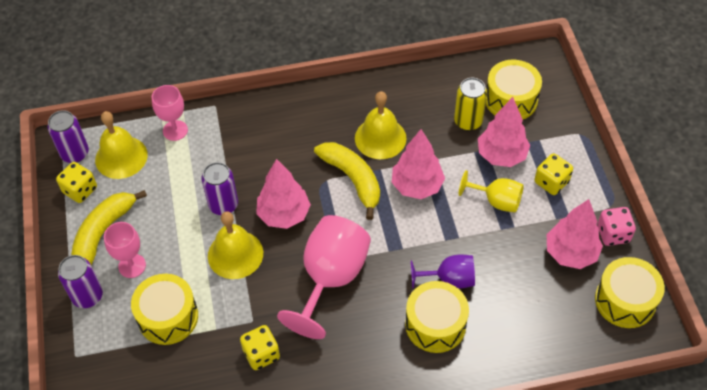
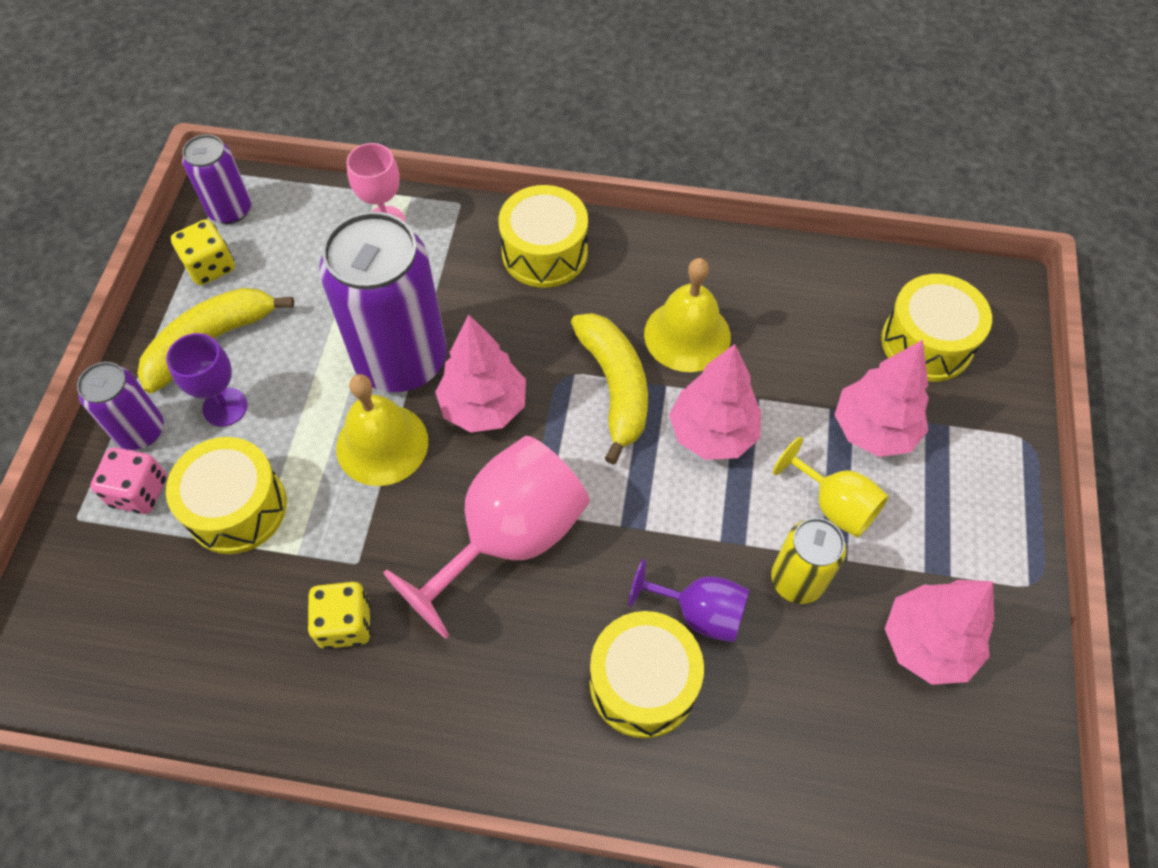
camera: 20 degrees right, 5 degrees up
(121, 157) = (291, 236): yellow bell -> none
(132, 266) = (225, 407): pink goblet -> purple goblet
(223, 205) = (401, 359): purple can -> purple can, size x1.91
(468, 121) = (840, 355): yellow can -> yellow can (797, 580)
(551, 182) = (941, 505): yellow dice -> none
(613, 234) = (1017, 637): pink dice -> pink dice (139, 492)
(625, 300) = (993, 769): yellow drum -> yellow drum (544, 252)

